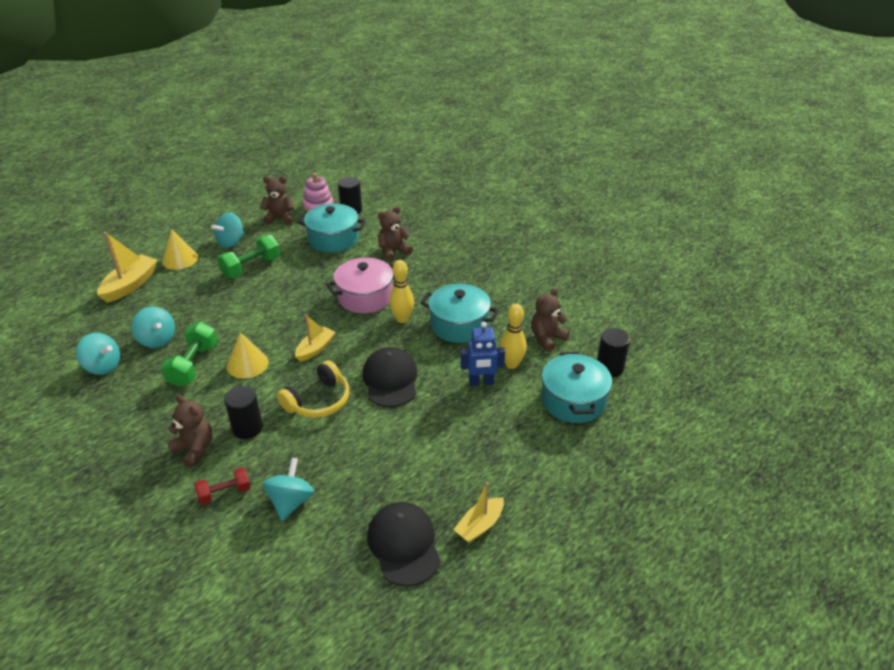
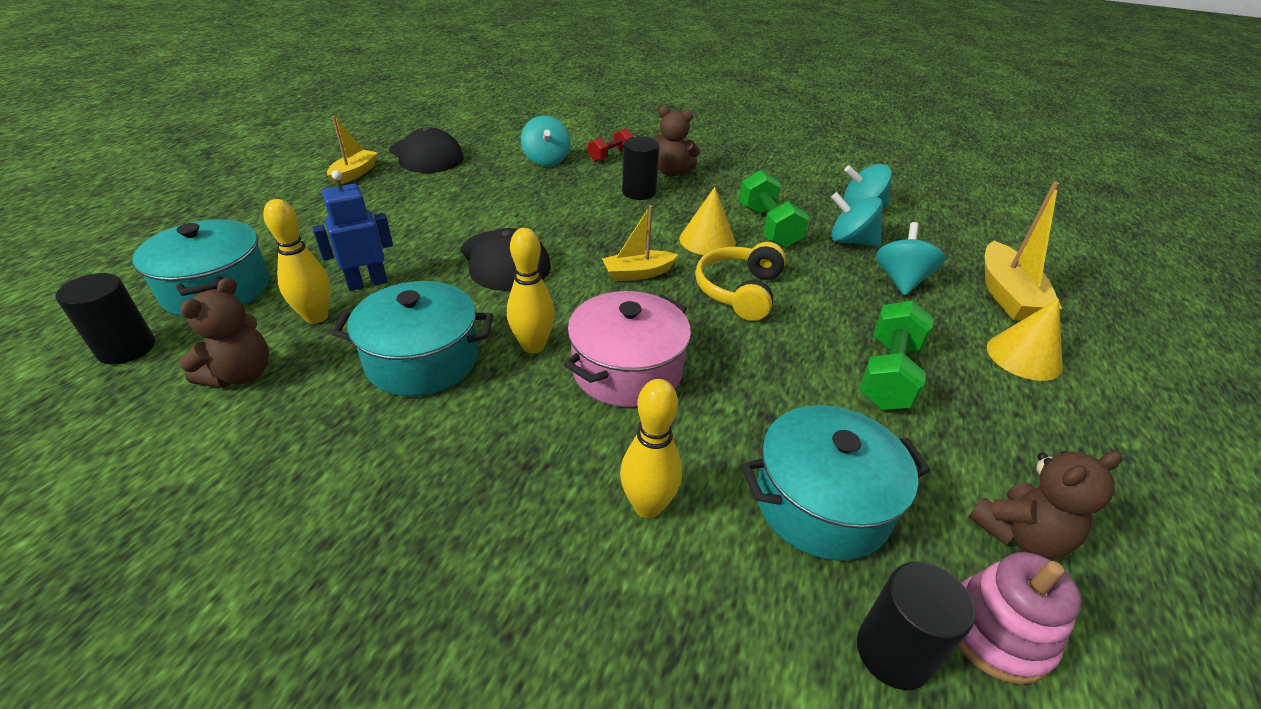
camera: 155 degrees right, 0 degrees up
(231, 242) = (1007, 422): turquoise spinning top -> turquoise spinning top (901, 280)
(315, 349) = (638, 273): yellow boat -> yellow boat turned 60 degrees clockwise
(318, 401) = (582, 225): yellow headphones -> yellow headphones (739, 291)
(393, 252) = (648, 506): brown teddy bear -> yellow bowling pin

